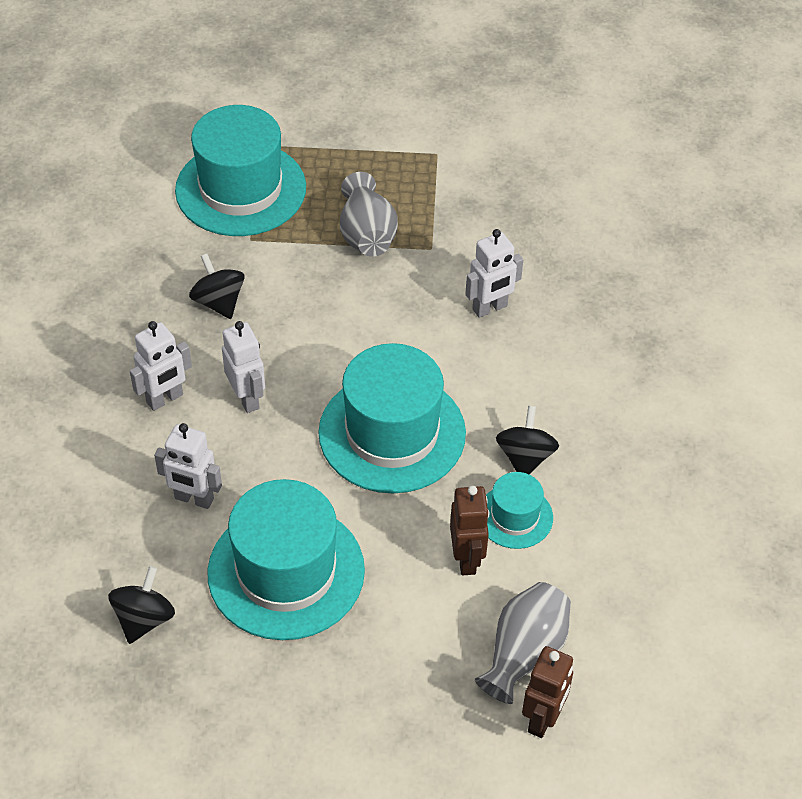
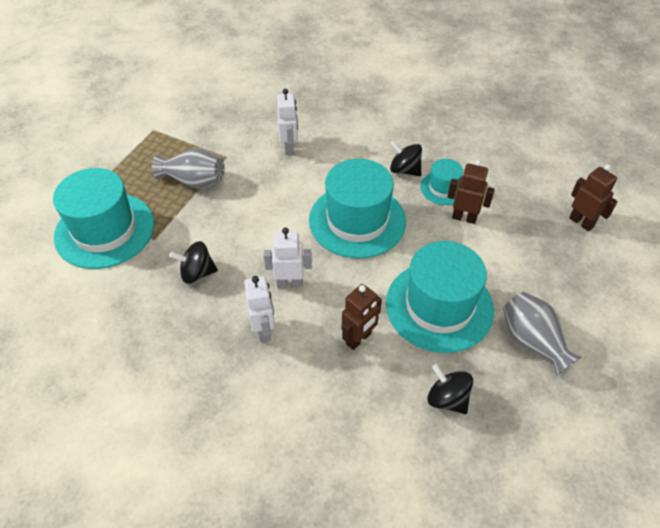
camera: 65 degrees left, 0 degrees up
(194, 499) = (359, 339): white robot -> brown robot
(524, 653) = (536, 215): grey vase -> grey vase (532, 341)

